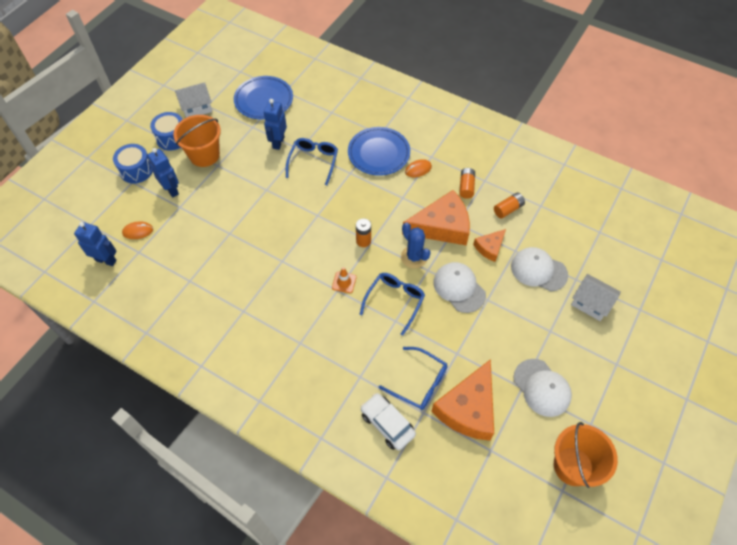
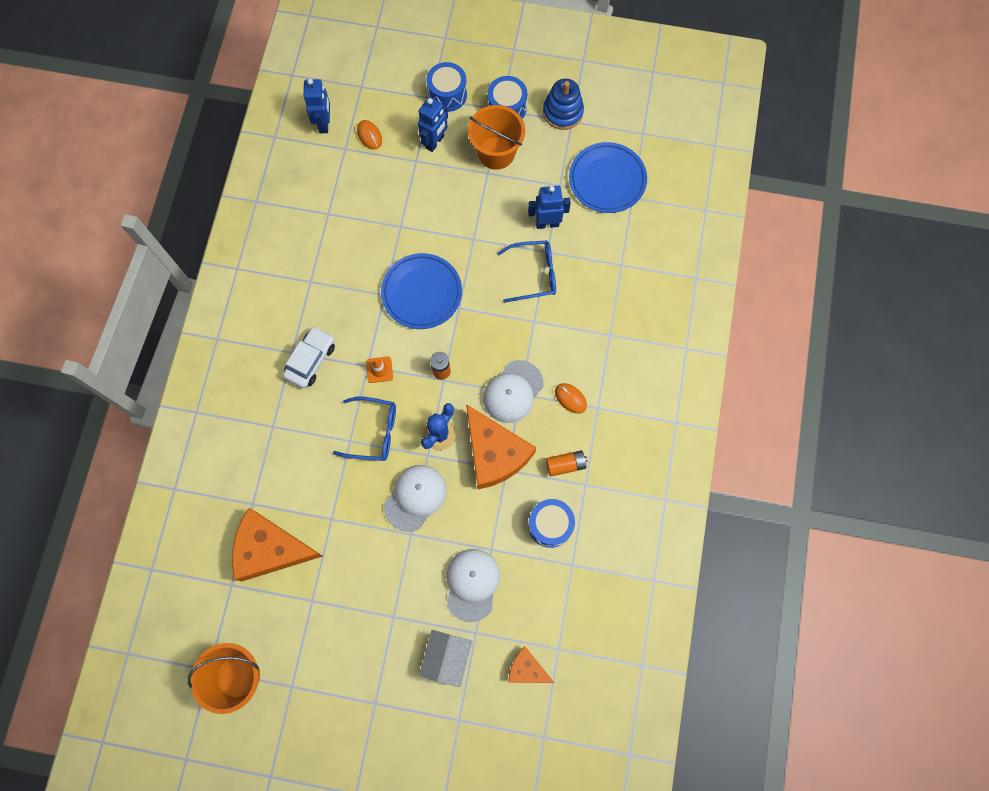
camera: 70 degrees right, 15 degrees up
(196, 108) = (562, 112): white house -> blue stacking toy
(379, 153) = (577, 344): blue plate -> blue plate (422, 293)
(387, 424) = (229, 471): white car -> white car (311, 360)
(419, 382) = (284, 489): blue glasses -> none
(490, 247) = (484, 518): orange cheese -> orange cheese (527, 669)
(508, 209) = (550, 525): orange battery -> blue drum
(542, 387) = (318, 623): white cap -> white cap (513, 391)

